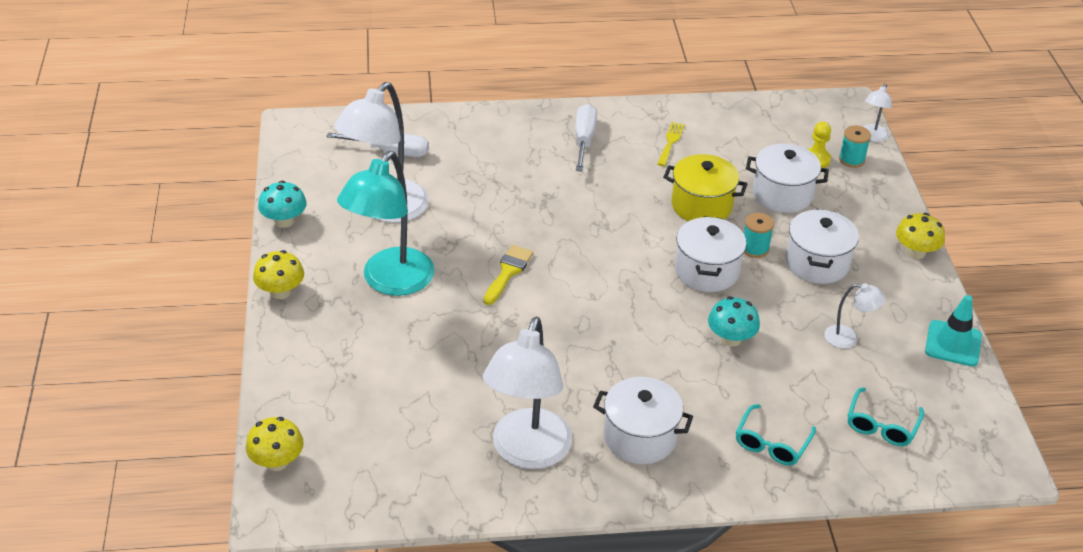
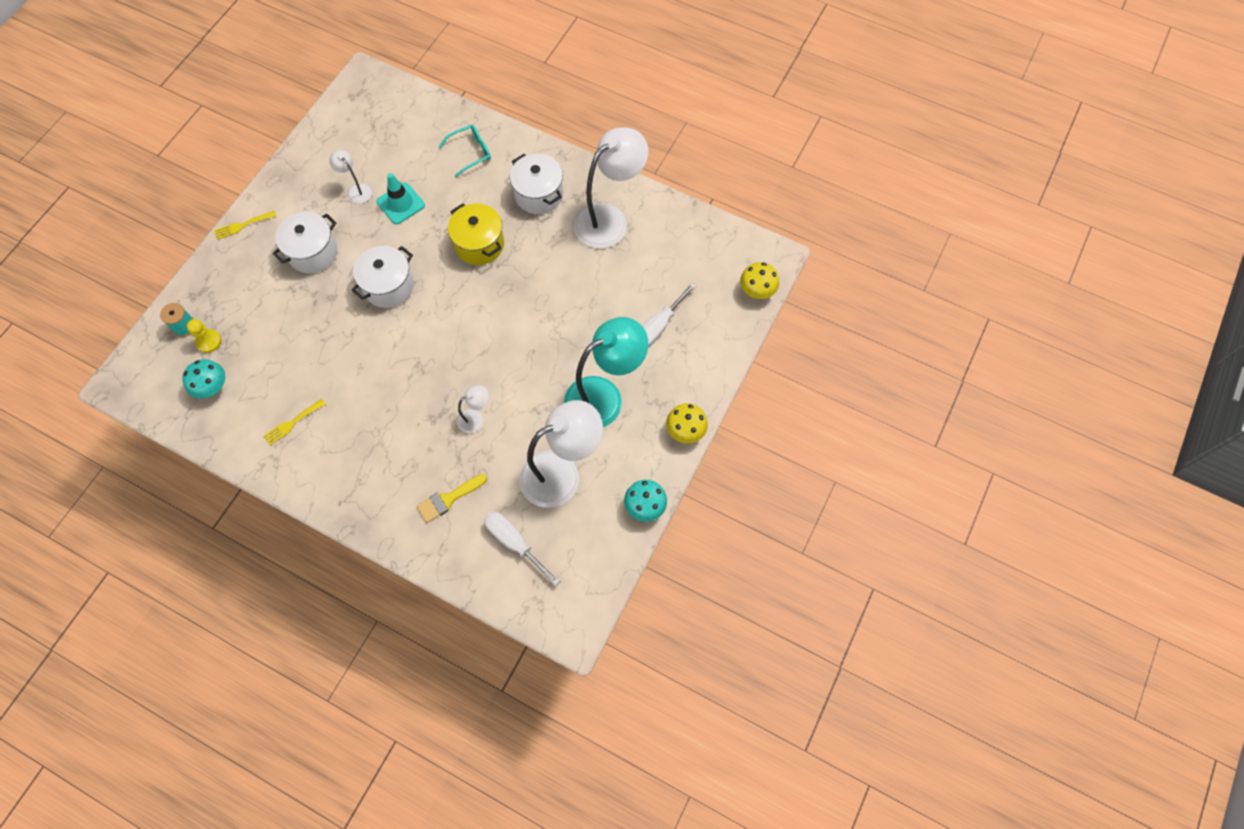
camera: 145 degrees left, 25 degrees up
(508, 272) = (518, 360): yellow brush -> yellow brush (448, 499)
(584, 140) = (354, 466): white screwdriver -> white screwdriver (658, 327)
(701, 205) = (334, 345): yellow pot -> yellow pot (479, 244)
(731, 338) = (425, 228): turquoise mushroom -> turquoise mushroom (212, 387)
(755, 248) = (339, 286): turquoise spool -> none
(782, 194) = (269, 323): white pot -> none
(872, 137) = (143, 340): white lamp -> white lamp (475, 418)
(881, 425) = (401, 130): turquoise glasses -> none
(915, 252) = (242, 225): yellow mushroom -> yellow fork
(953, 343) = (302, 154): turquoise traffic cone -> turquoise traffic cone (400, 203)

